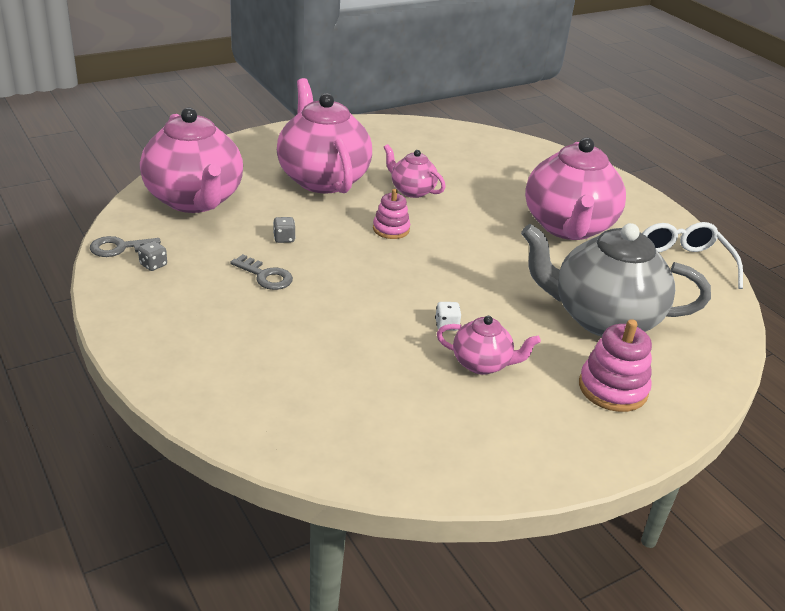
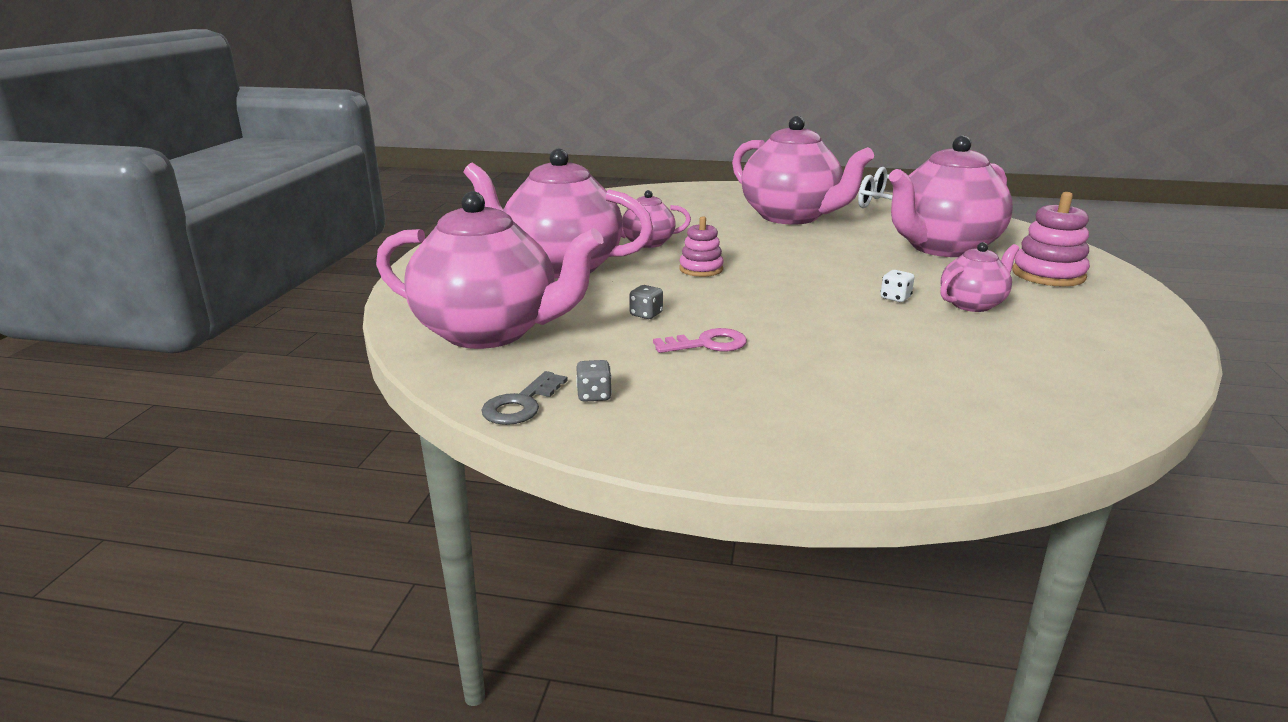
camera: 45 degrees left, 10 degrees down
(265, 276) = (707, 344): grey key -> pink key
(602, 318) = (942, 248): grey teapot -> pink teapot

